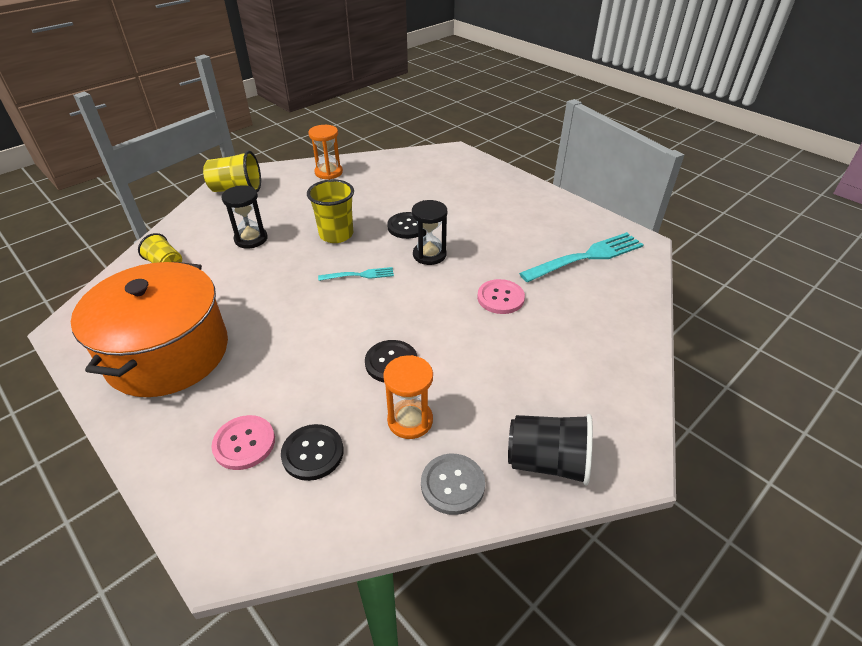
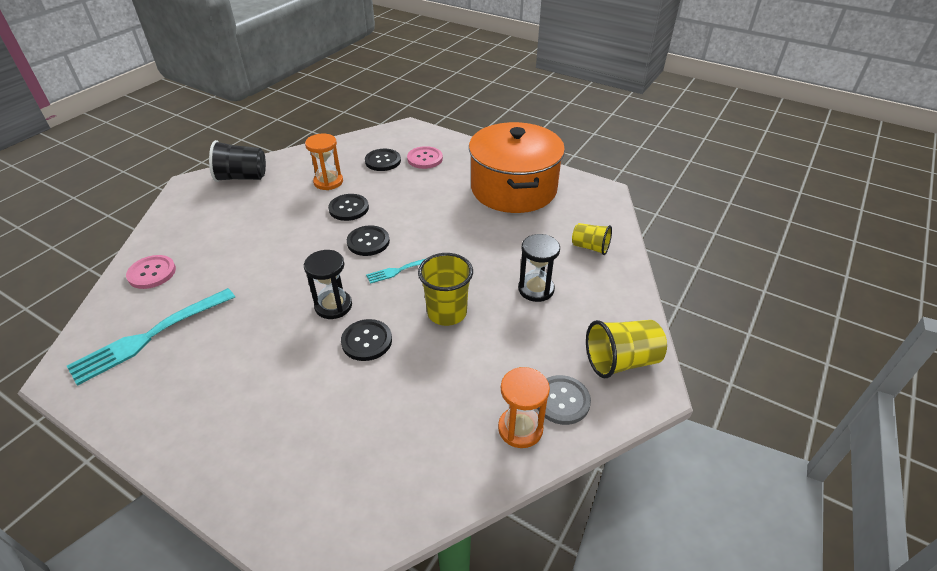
camera: 165 degrees right, 0 degrees up
(381, 310) = (368, 242): none -> black button
(452, 484) = (299, 162): grey button -> grey button (562, 401)
(500, 298) = (258, 271): pink button -> pink button (152, 273)

